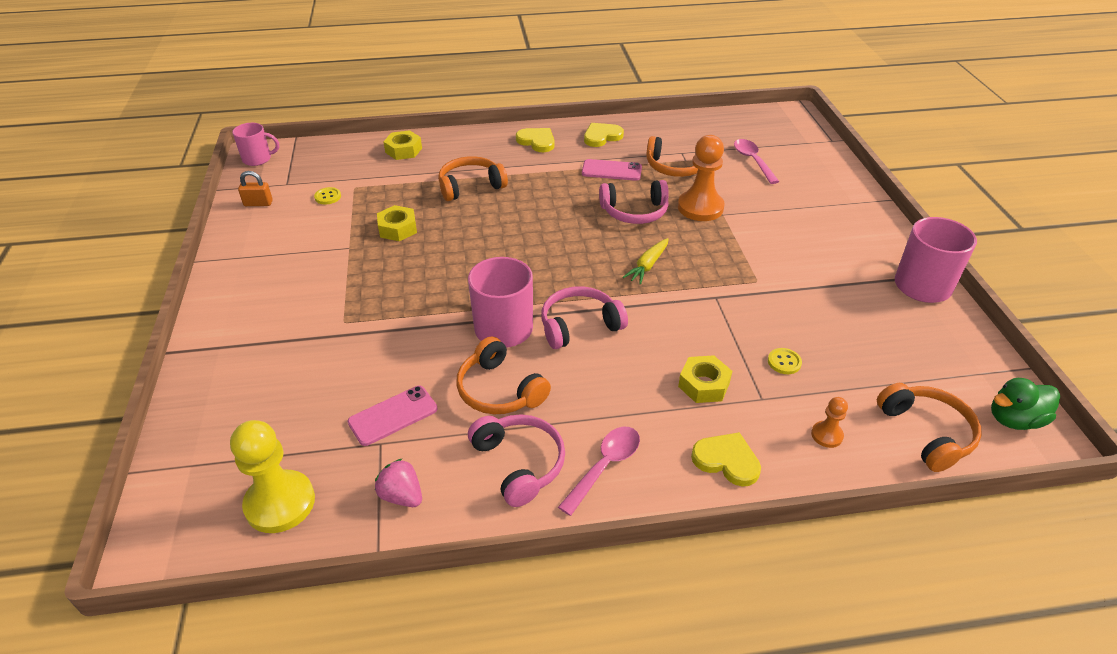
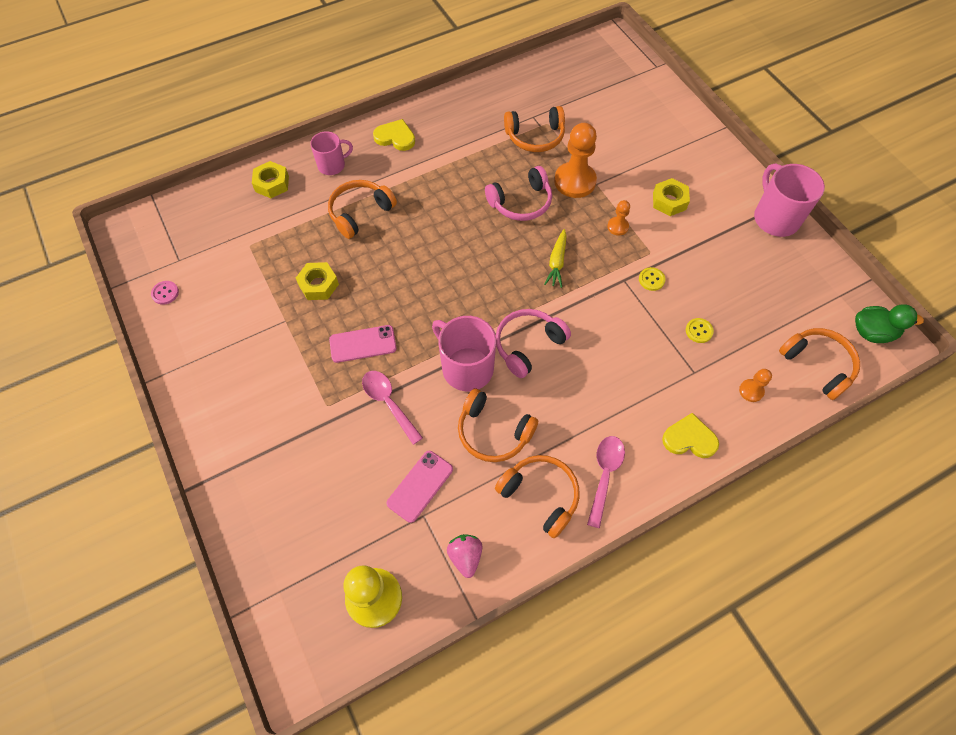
camera: 20 degrees left, 20 degrees up
(258, 159) = (129, 236): pink mug -> pink mug (332, 165)
(258, 203) = (165, 293): orange padlock -> pink button
(328, 197) = (230, 265): yellow button -> yellow button (651, 279)
(402, 496) = (465, 556): pink strawberry -> pink strawberry turned 60 degrees clockwise
(519, 463) = (540, 495): pink headphones -> orange headphones
(602, 136) = (453, 115): yellow heart -> none
(611, 170) = (480, 157): pink phone -> pink phone (363, 344)
(703, 385) = (647, 373): yellow nut -> yellow nut (669, 201)
(730, 252) = (617, 227): none -> orange pawn
(752, 161) = (598, 111): pink spoon -> pink spoon (388, 403)
(1014, 419) = (872, 332): green duck -> green duck turned 135 degrees counterclockwise

